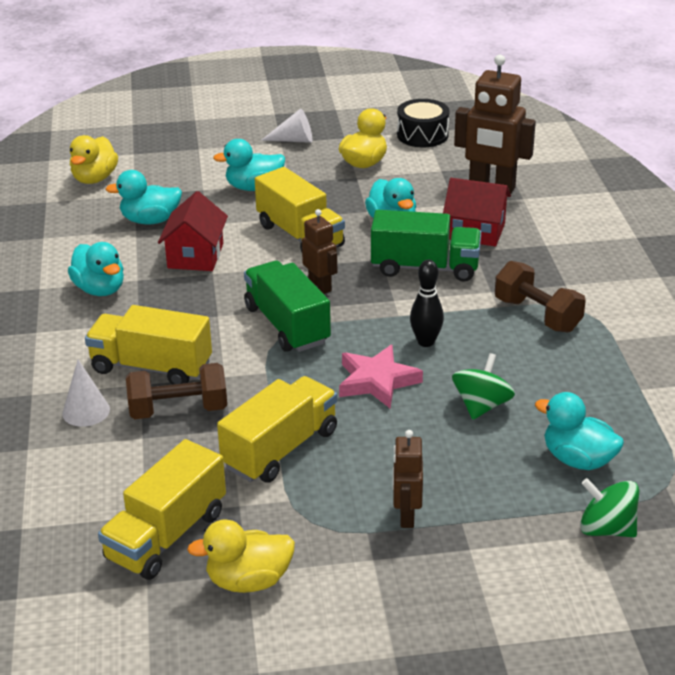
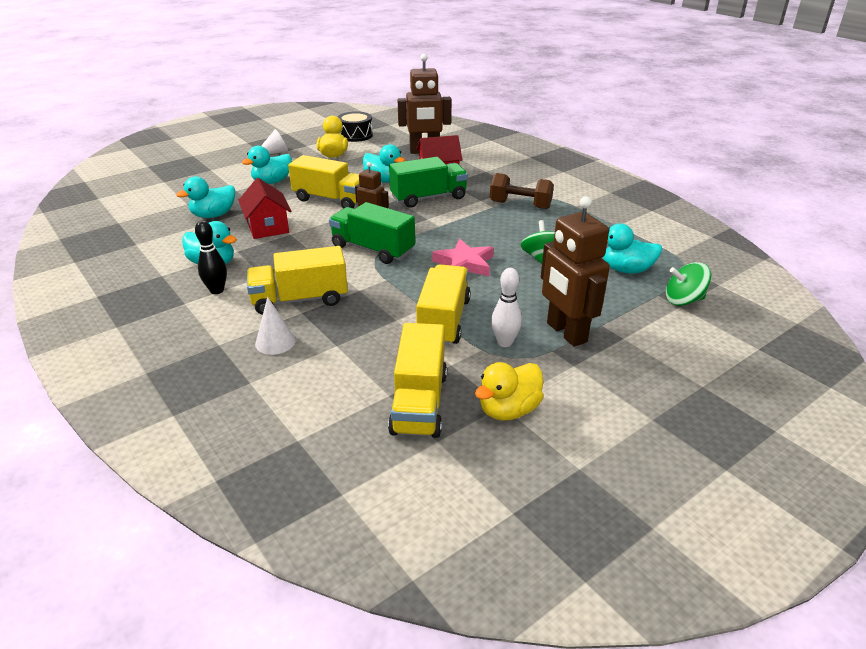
camera: 30 degrees left, 0 degrees up
(94, 178) = (146, 201): yellow duck -> none
(178, 410) = (347, 320): brown dumbbell -> none
(322, 501) = (504, 342): none -> white bowling pin
(406, 516) = (566, 332): brown robot -> brown robot, size x1.78
(426, 342) = (471, 235): black bowling pin -> black bowling pin (217, 290)

